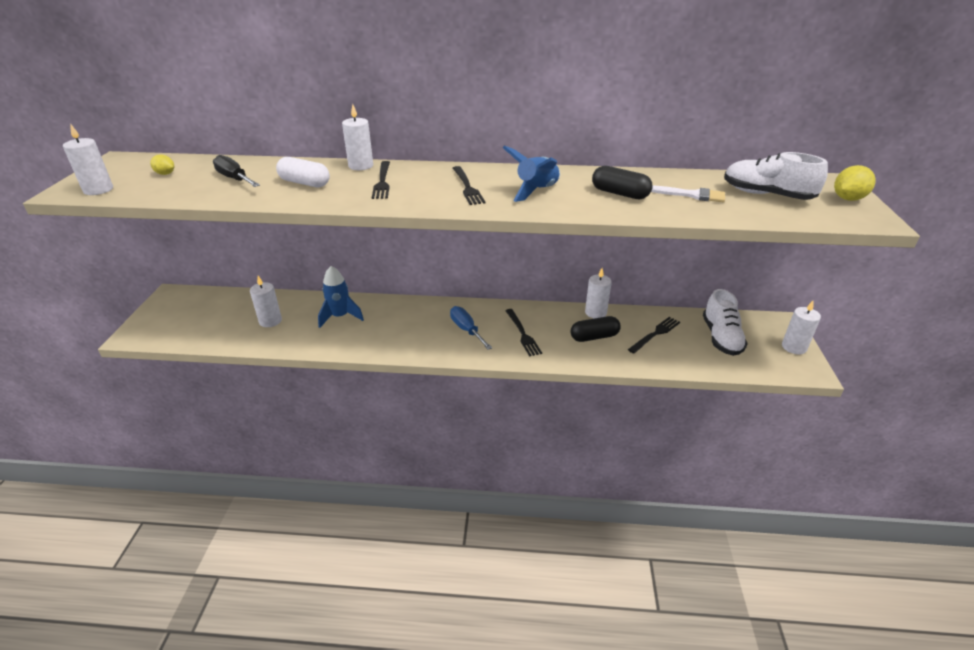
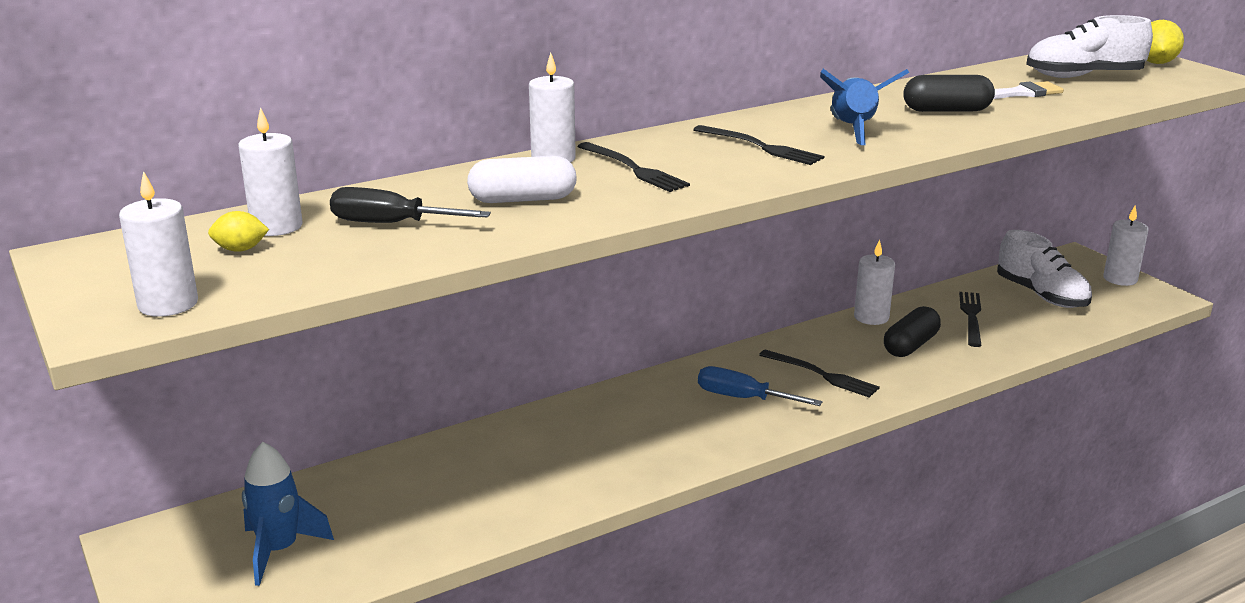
camera: 35 degrees left, 10 degrees down
(270, 321) = (415, 505): white candle -> white candle (276, 226)
(340, 317) = (527, 453): blue rocket -> blue rocket (279, 550)

